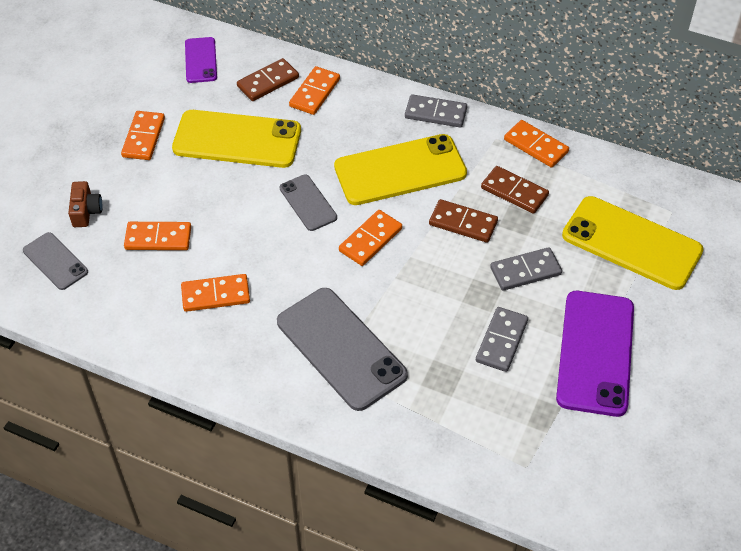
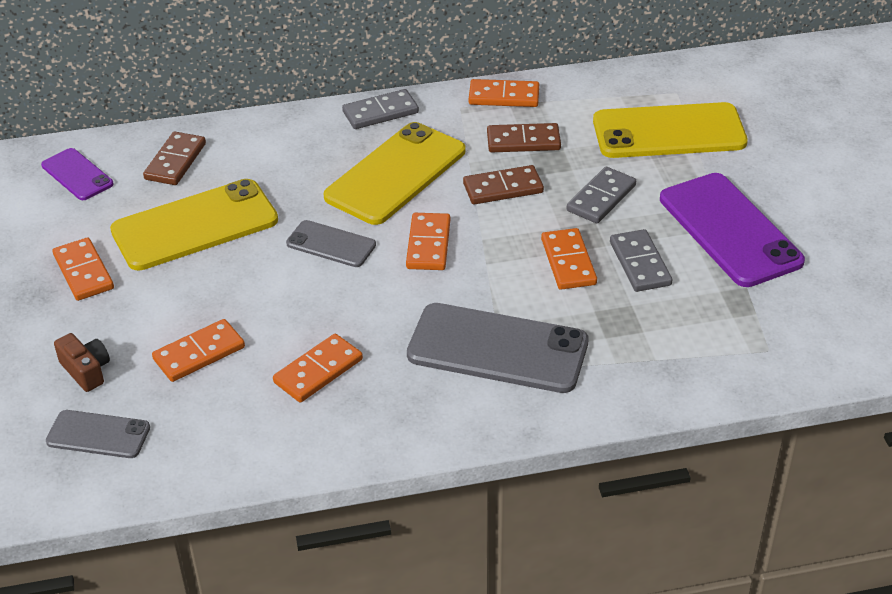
camera: 35 degrees left, 10 degrees down
(315, 93) = (237, 149): orange domino -> orange domino (568, 262)

